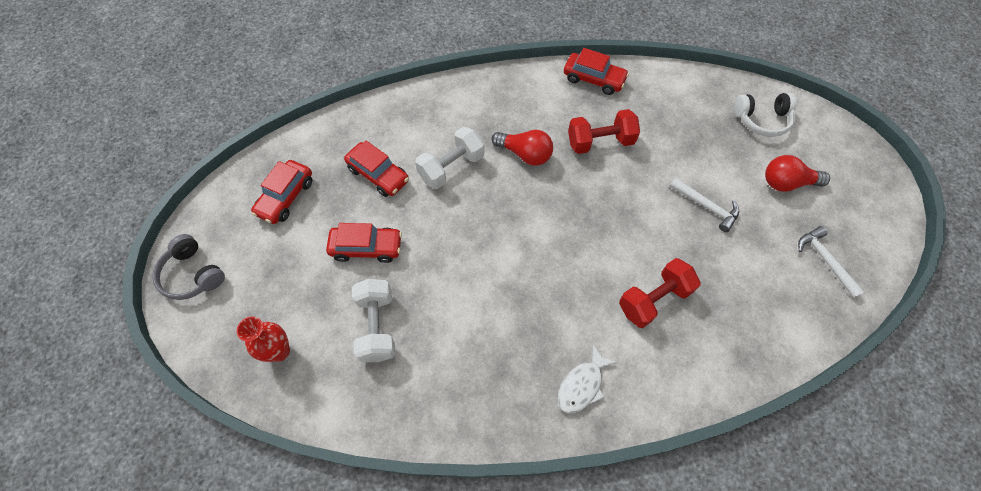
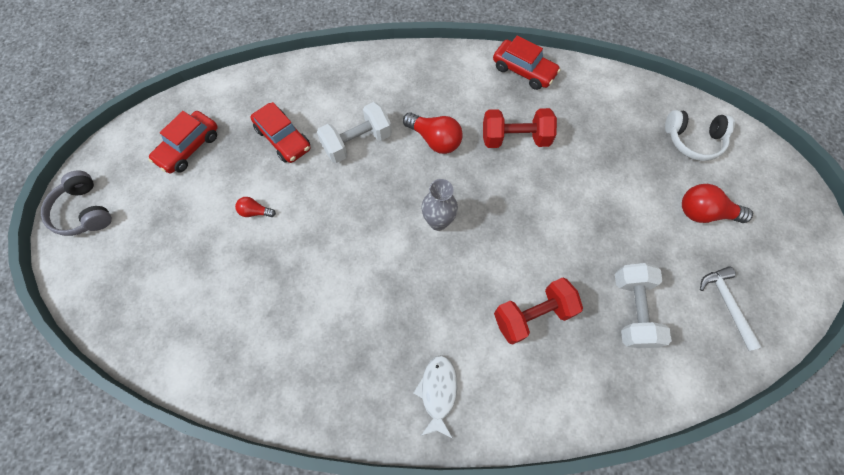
camera: 10 degrees right, 5 degrees up
(279, 351) = (148, 303): red vase -> none
(366, 247) = (255, 212): red car -> red light bulb
(377, 326) = (247, 294): white dumbbell -> white dumbbell (632, 310)
(546, 229) = (438, 222): none -> grey vase
(582, 385) = (438, 392): white fish -> white fish turned 135 degrees clockwise
(706, 206) = (611, 225): white hammer -> none

